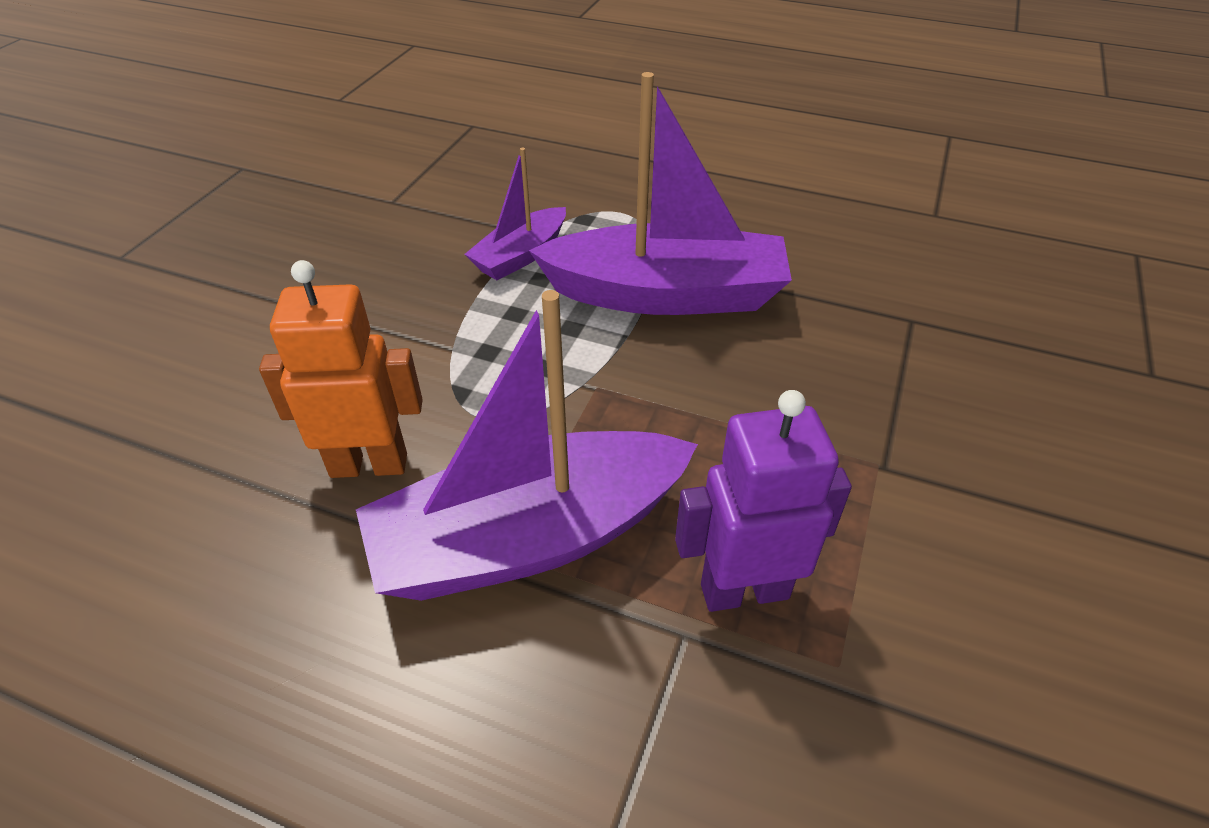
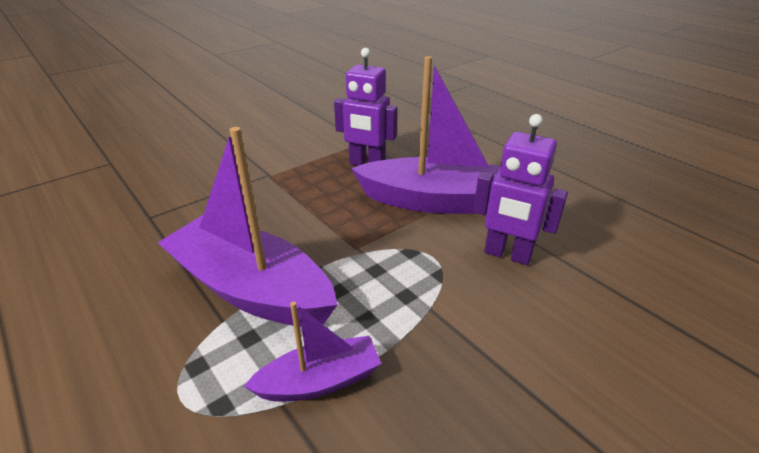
camera: 150 degrees left, 10 degrees down
(369, 464) = (507, 254): orange robot -> purple robot

